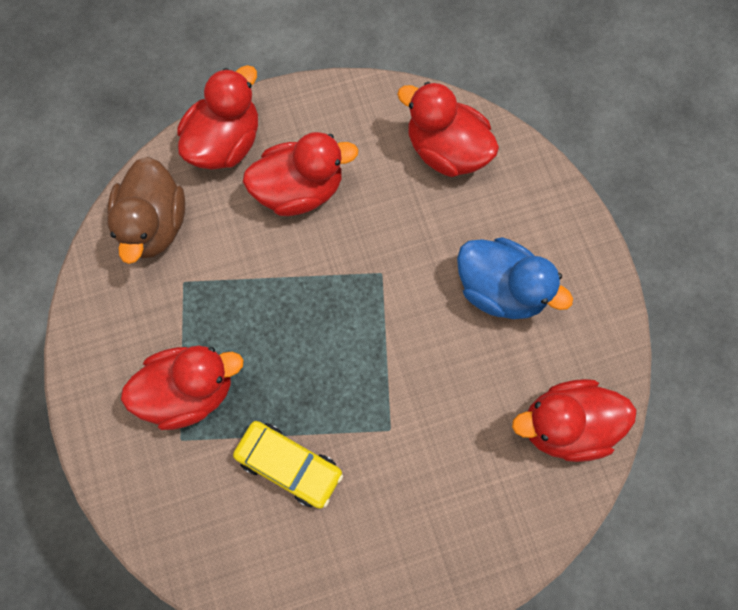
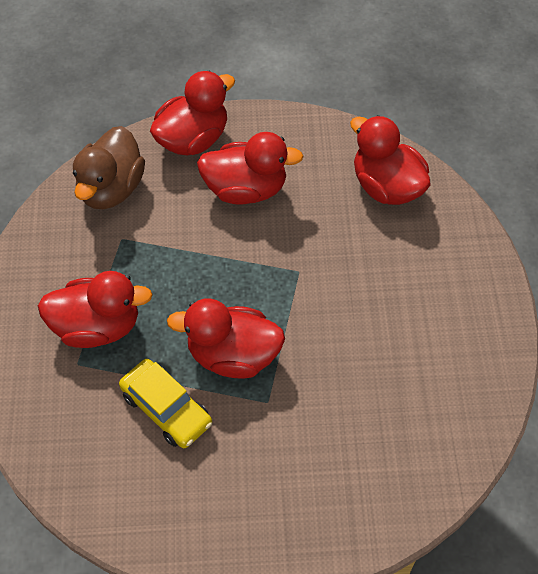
camera: 15 degrees right, 15 degrees down
(501, 289) = (404, 309): blue duck -> none
(566, 425) = (434, 439): red duck -> red duck (233, 355)

